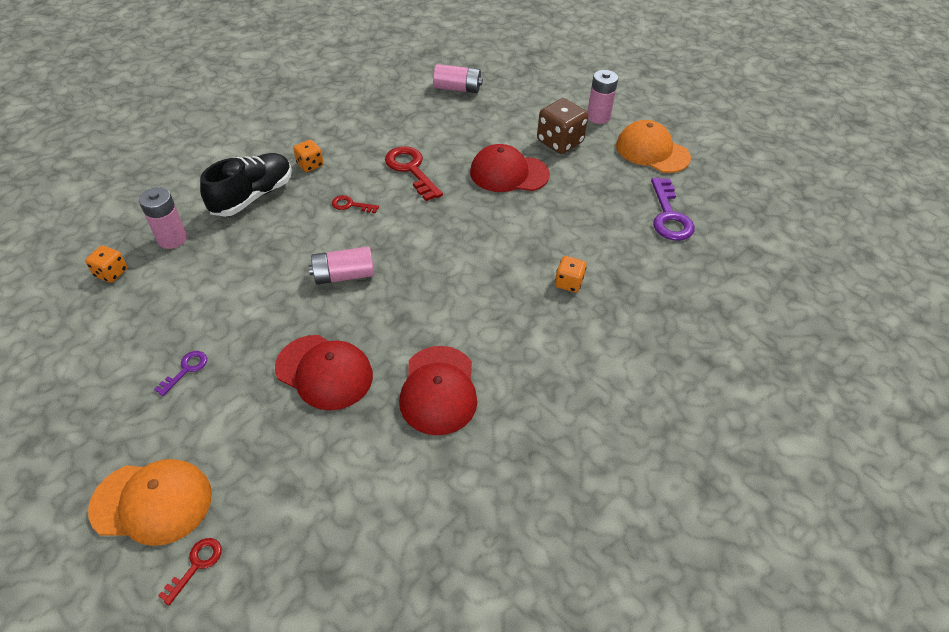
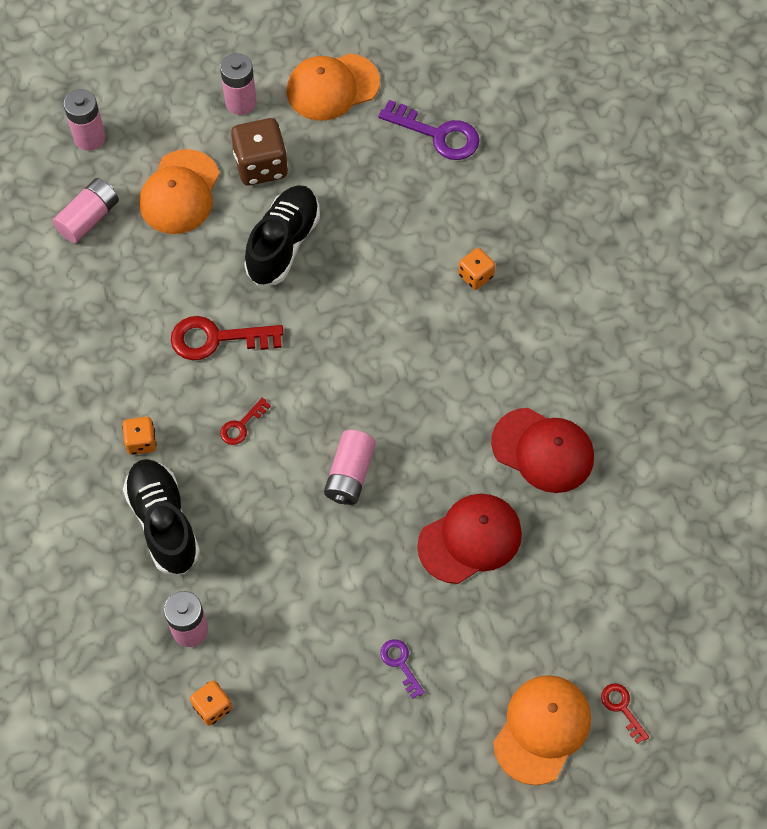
camera: 60 degrees left, 15 degrees up
(507, 116) = (180, 192): none -> orange cap
(509, 173) = (283, 244): red cap -> black shoe
(513, 70) = (89, 137): none -> pink battery

